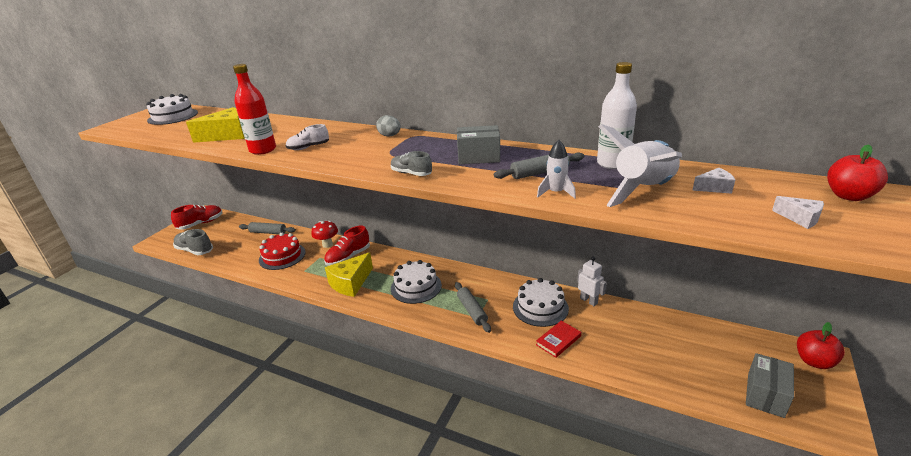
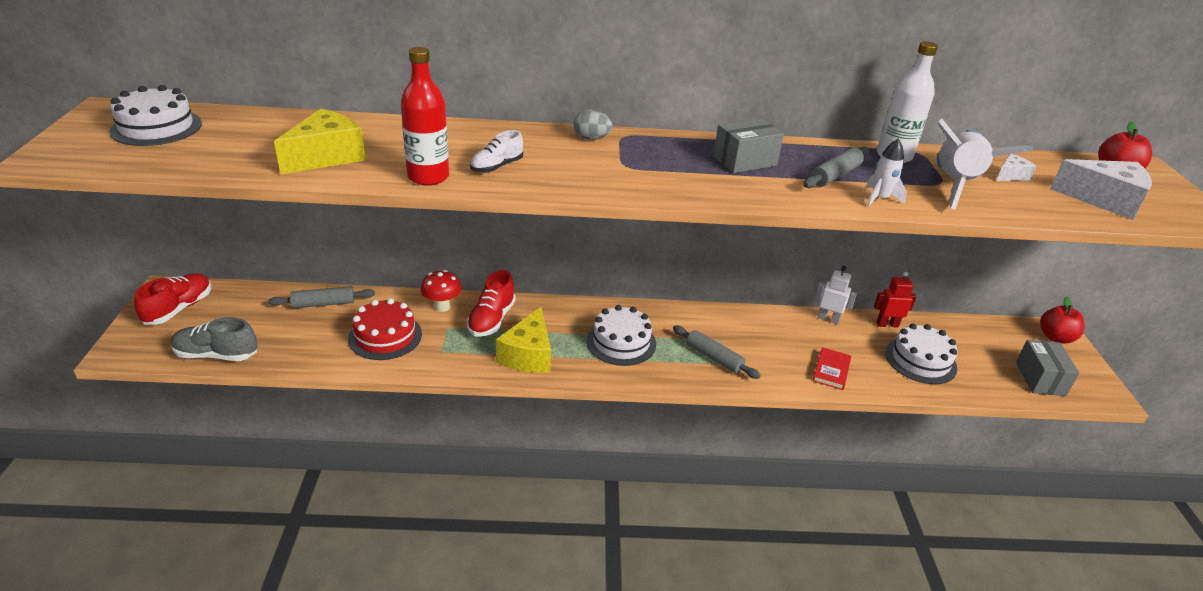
camera: 30 degrees left, 5 degrees up
(411, 173) = (692, 192): grey shoe -> none
(540, 307) = (785, 337): white cake -> white cake (920, 360)
(639, 315) = (887, 324): none -> red robot
(800, 218) = (1104, 200): white cheese -> white cheese, size x2.01

